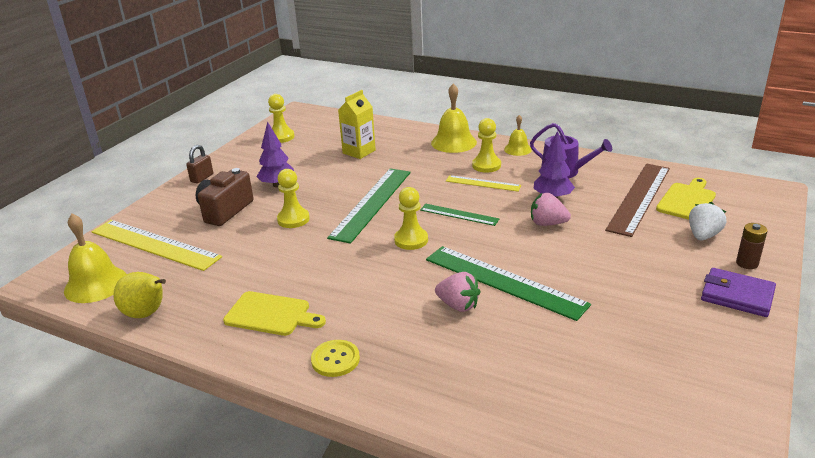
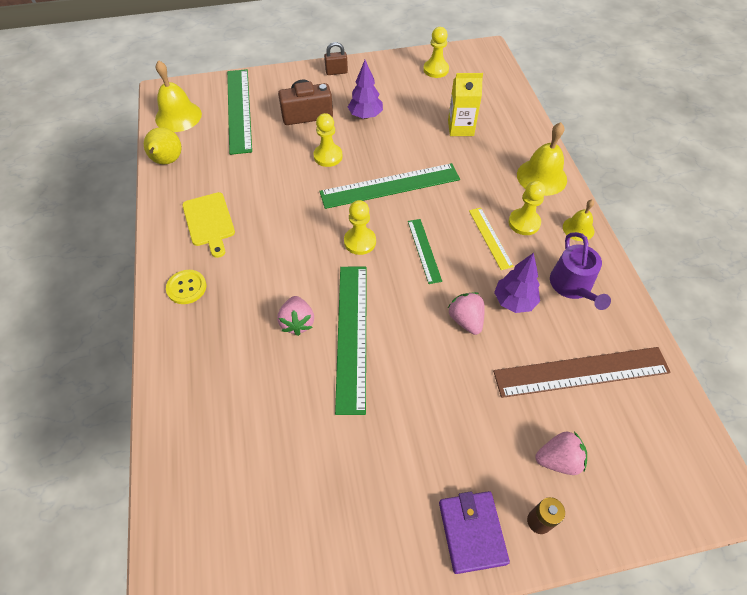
camera: 50 degrees right, 25 degrees up
(154, 244) = (239, 110): yellow ruler -> green ruler
(687, 201) = (616, 417): yellow cutting board -> none
(703, 235) = (558, 460): white strawberry -> pink strawberry

